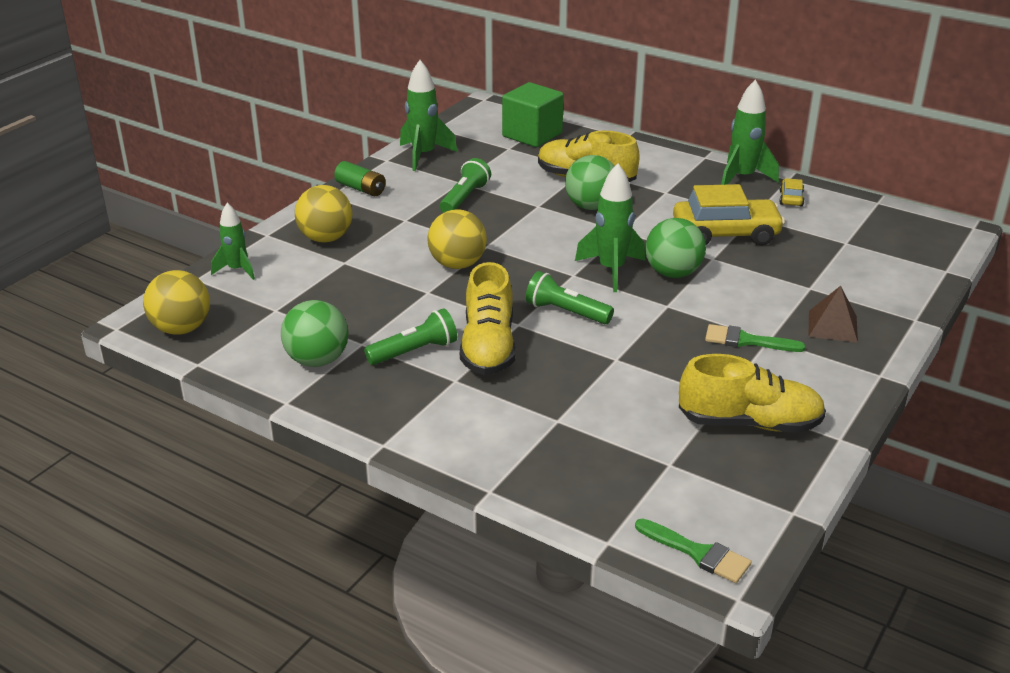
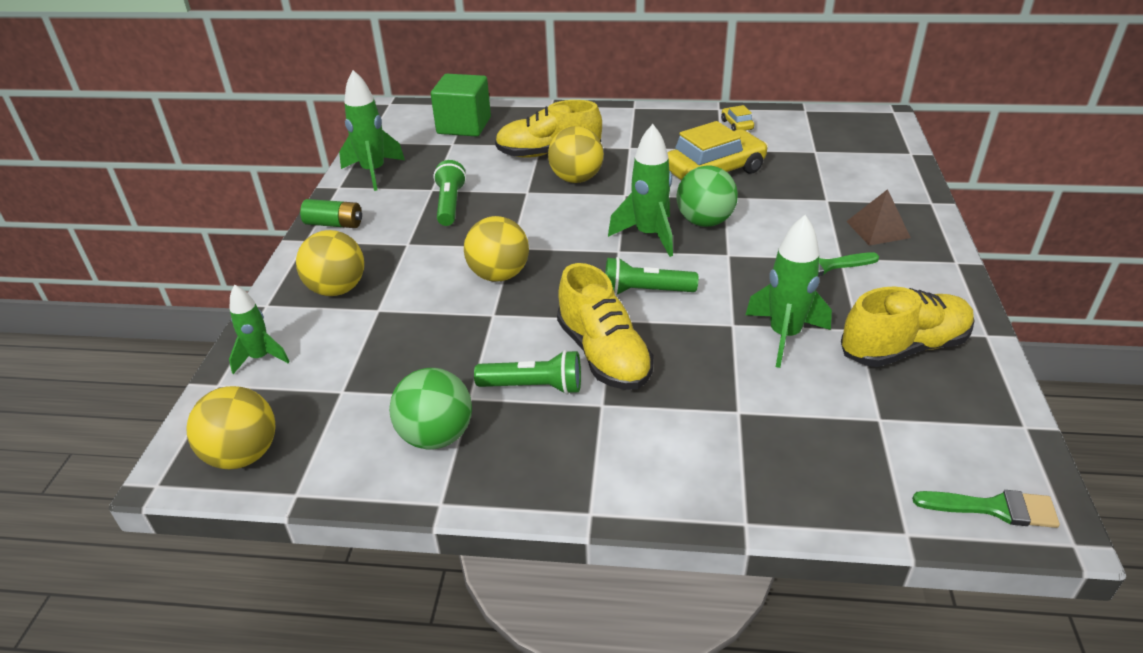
camera: 25 degrees left, 5 degrees up
(414, 352) = (534, 387): green flashlight -> green flashlight turned 60 degrees clockwise
(591, 206) = (576, 179): green ball -> yellow ball
(742, 178) = (681, 117): green rocket -> green rocket (784, 336)

